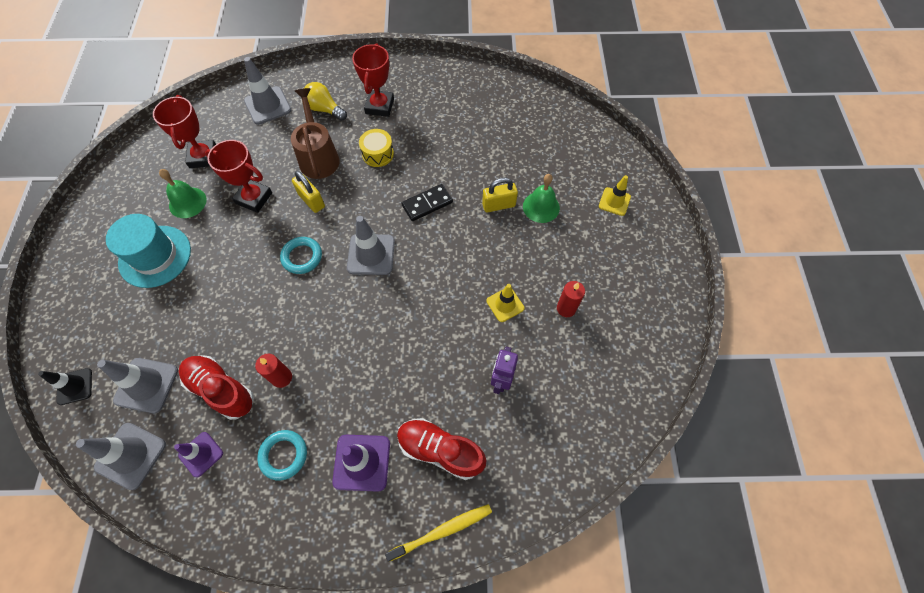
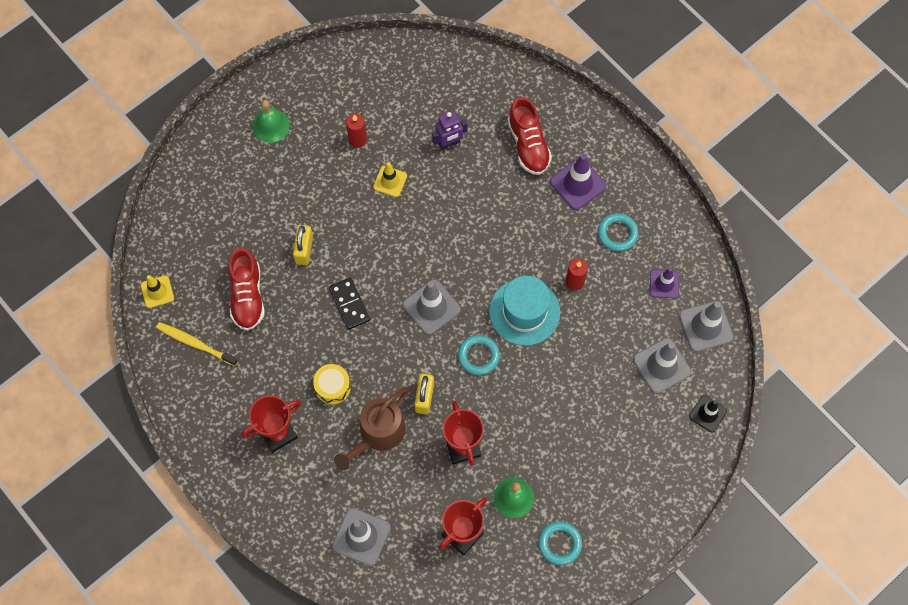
camera: 130 degrees left, 5 degrees up
(128, 206) = (559, 543): none -> turquoise ring
(155, 256) = (577, 469): turquoise hat -> turquoise hat (524, 312)
(221, 389) = (618, 313): red shoe -> red shoe (247, 296)
(324, 109) = (322, 480): yellow light bulb -> none
(427, 204) = (349, 304): black domino -> black domino turned 45 degrees clockwise
(443, 530) = (571, 108): yellow toothbrush -> yellow toothbrush (195, 343)
(498, 205) = (304, 250): yellow padlock -> yellow padlock turned 60 degrees clockwise
(541, 207) = (279, 217): green bell -> green bell (271, 125)
(614, 201) = (227, 168): yellow traffic cone -> yellow traffic cone (157, 292)

